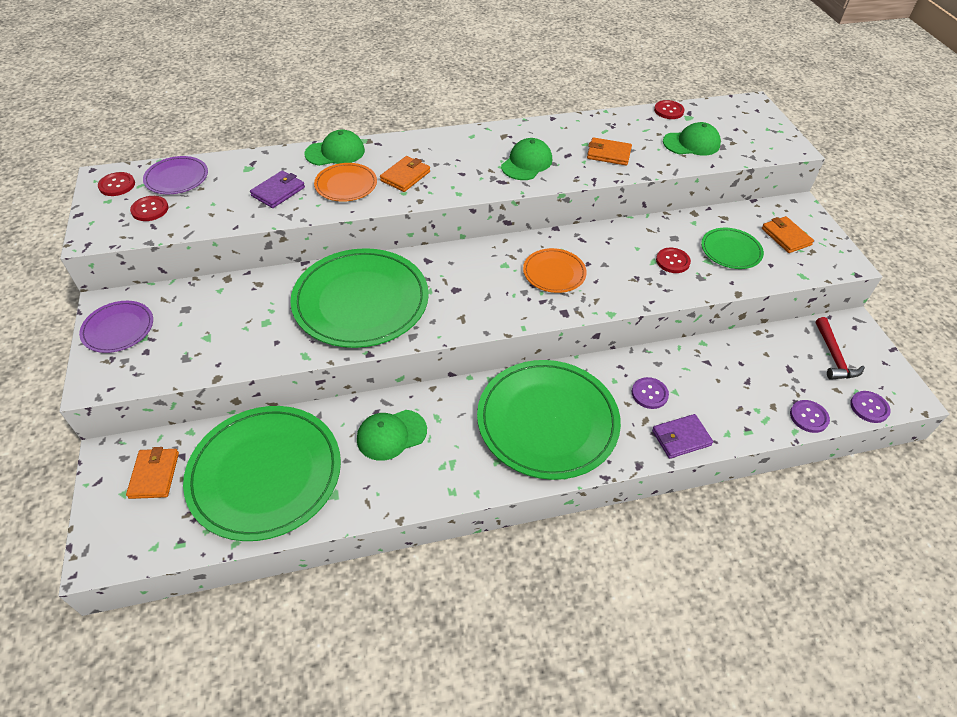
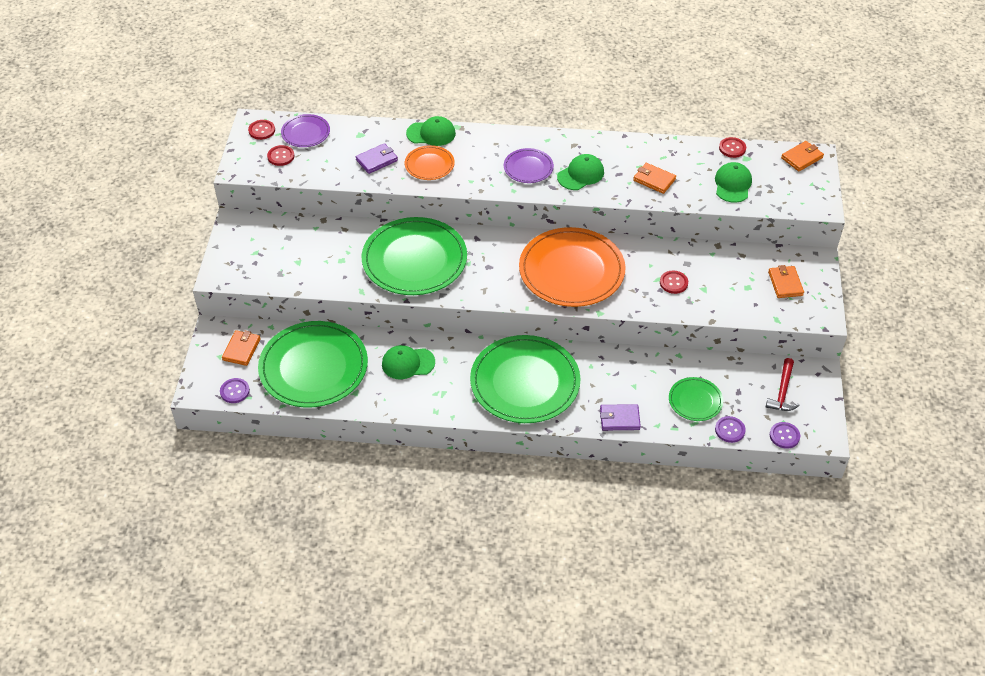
camera: 20 degrees right, 0 degrees up
(118, 329) = (240, 241): purple plate -> purple plate (528, 167)
(405, 176) = (478, 166): orange wallet -> orange wallet (802, 158)
(554, 273) = (571, 270): orange plate -> orange plate, size x2.05
(649, 394) = (613, 382): purple button -> purple button (235, 391)
(691, 143) = (732, 184): green cap -> green cap turned 90 degrees counterclockwise
(731, 250) = (729, 285): green plate -> green plate (695, 401)

